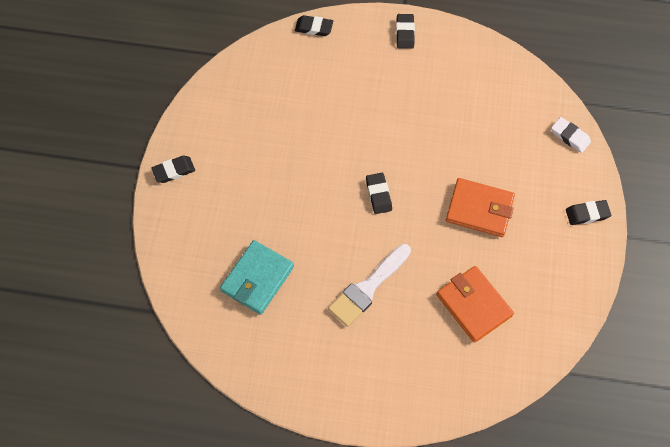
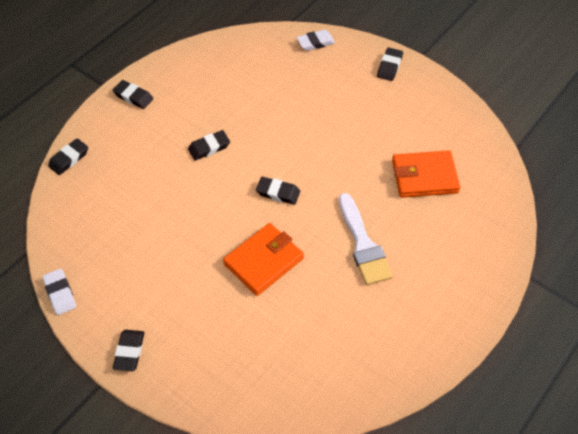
camera: 60 degrees left, 10 degrees down
(194, 97) = (60, 293): none -> white eraser
(257, 278) = (299, 330): turquoise wallet -> none
(390, 118) = (209, 147): none -> black eraser
(479, 209) = (340, 130): orange wallet -> orange wallet (263, 261)

